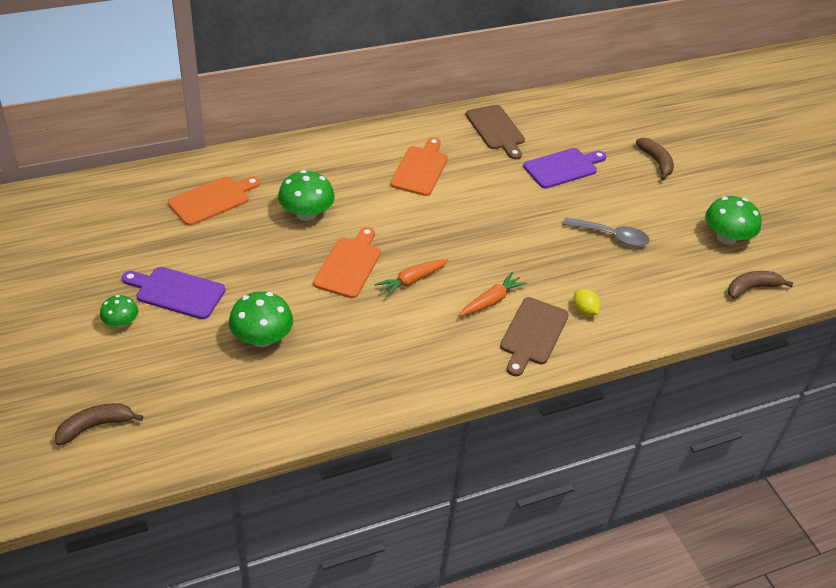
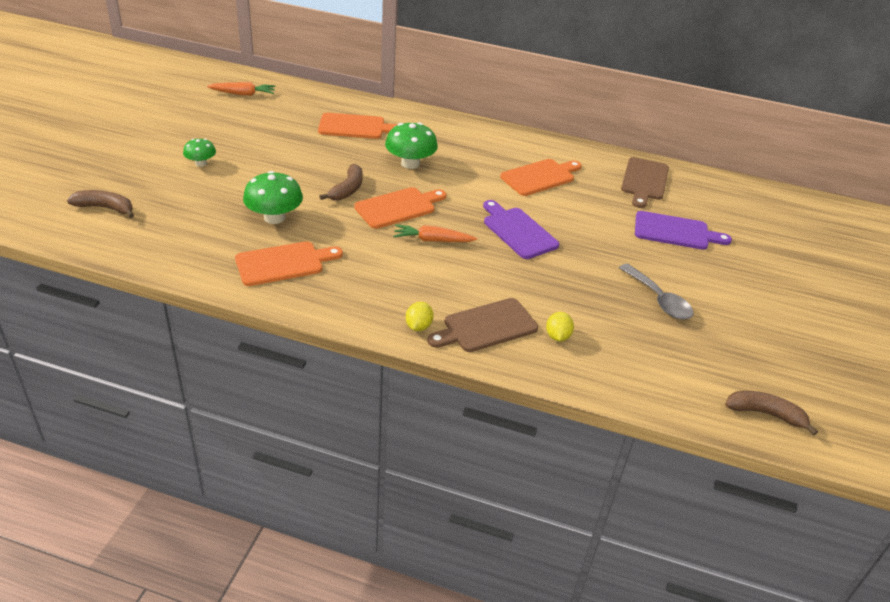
camera: 40 degrees right, 5 degrees down
(177, 292) = (258, 164): purple cutting board -> purple cutting board (518, 231)
(325, 377) = (283, 263): none -> orange cutting board
(489, 365) = (418, 326): none -> yellow lemon
(491, 301) = (481, 286): orange carrot -> orange carrot (243, 94)
(656, 162) = (783, 270): brown banana -> brown banana (347, 189)
(726, 237) = (788, 360): green mushroom -> none

